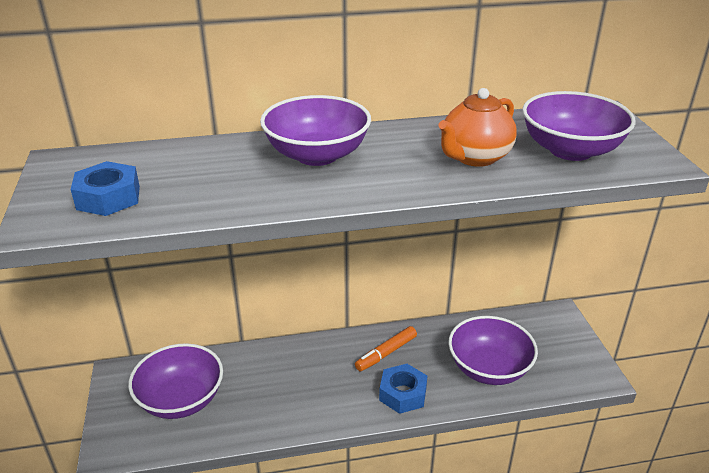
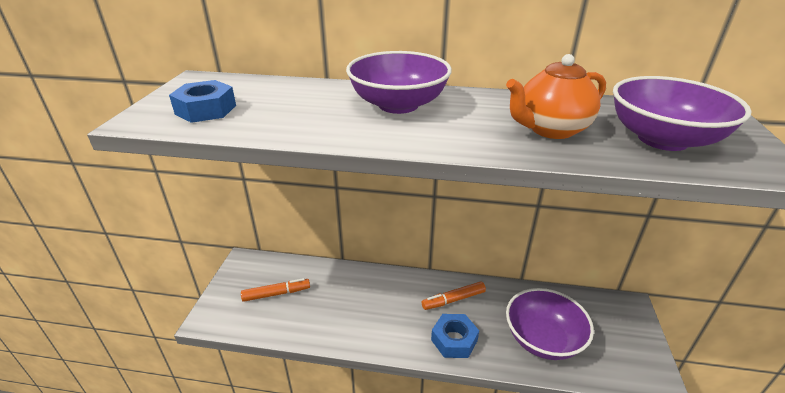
camera: 20 degrees right, 0 degrees up
(181, 400) = (276, 294): purple bowl -> orange marker

